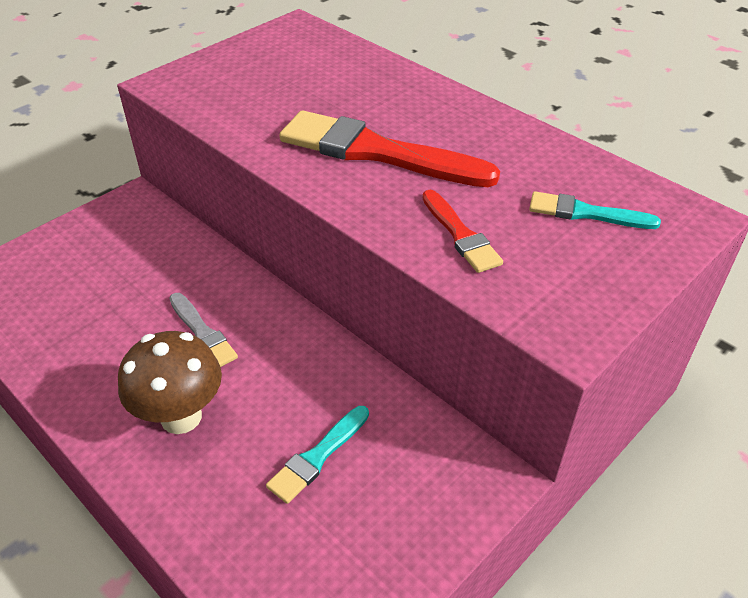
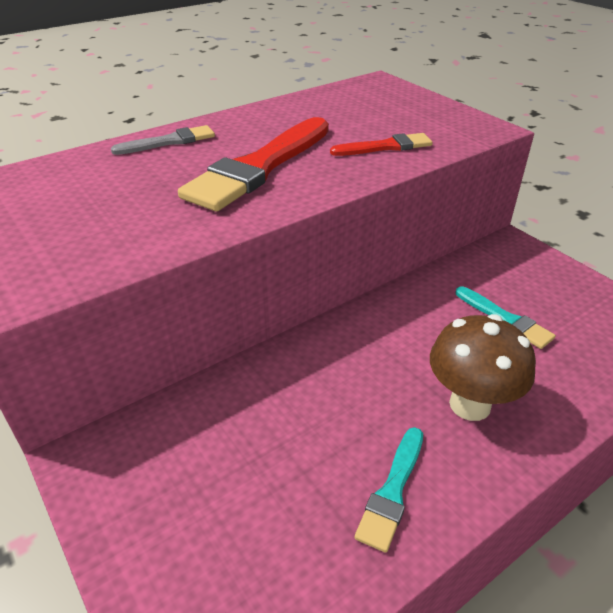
camera: 80 degrees left, 5 degrees down
(202, 333) = (358, 387): grey brush -> grey brush (169, 142)
(585, 213) = (368, 106): turquoise brush -> turquoise brush (392, 491)

